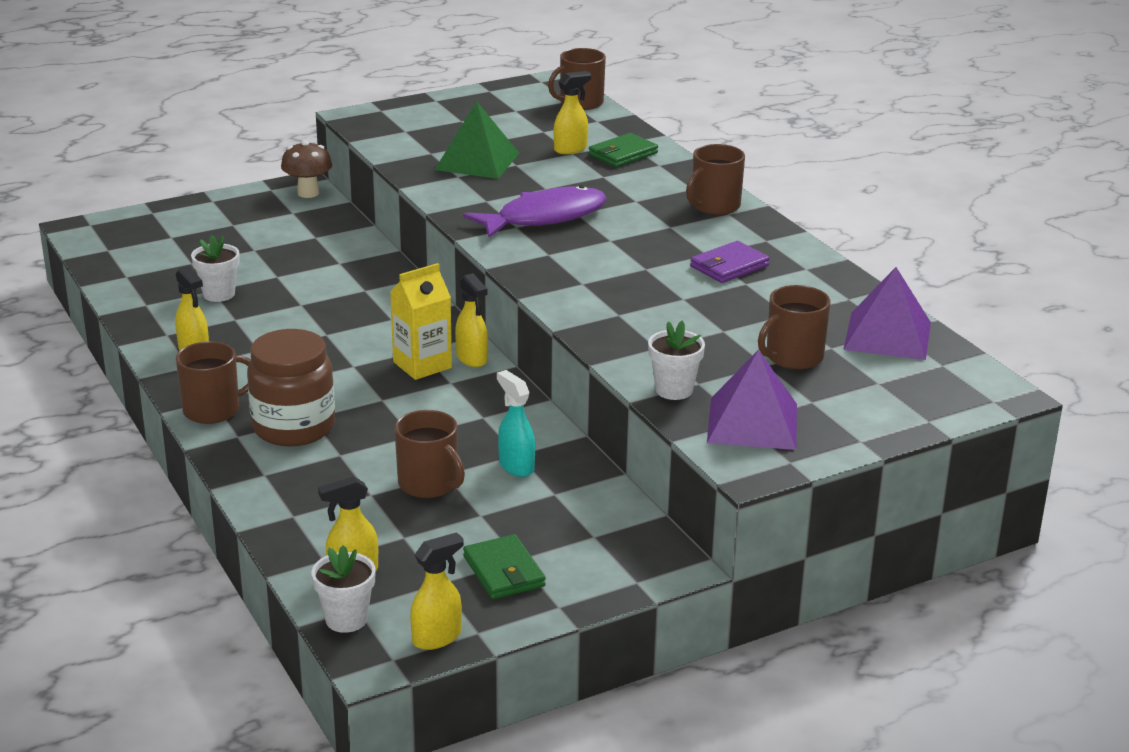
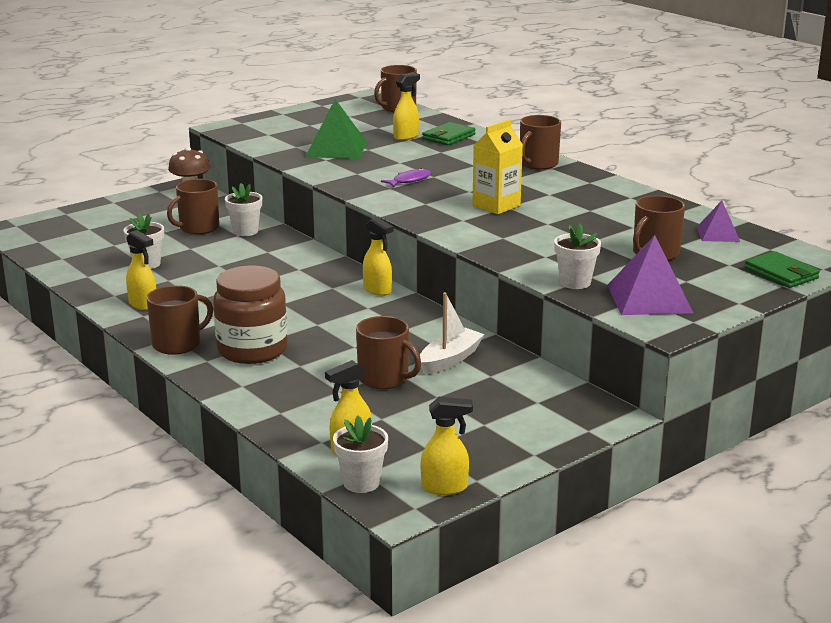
camera: 10 degrees left, 5 degrees down
(297, 248) = (198, 228): none -> brown mug
(350, 258) = (245, 231): none -> white flower pot
(422, 365) = (339, 298): yellow carton -> yellow carton (496, 206)
(437, 637) = (445, 488): yellow spray bottle -> yellow spray bottle turned 45 degrees clockwise
(504, 571) = (477, 434): green wallet -> green wallet (781, 273)
(516, 466) = (450, 360): turquoise spray bottle -> white boat
(544, 217) = (409, 180): purple fish -> purple fish, size x0.47
(729, 266) = (571, 200): purple wallet -> none
(887, 335) = (718, 234): purple pyramid -> purple pyramid, size x0.59

